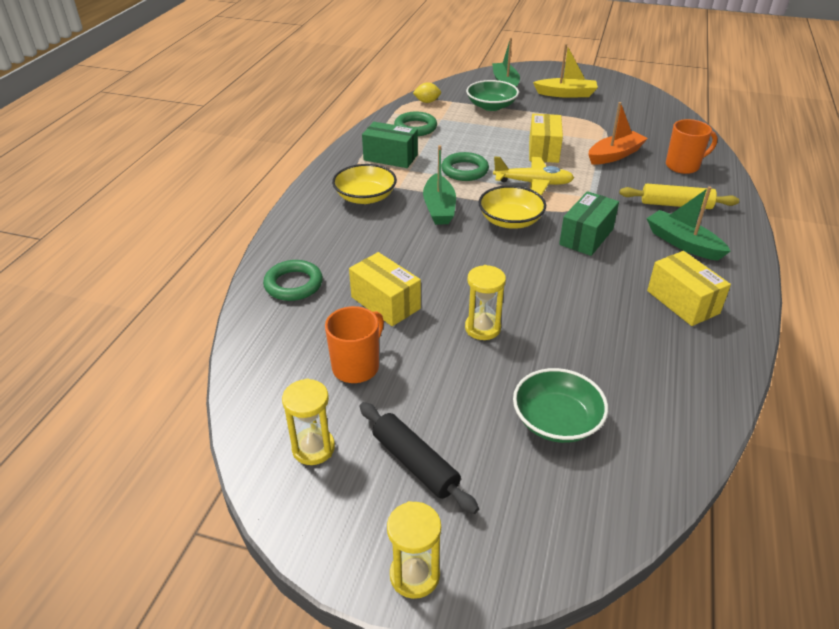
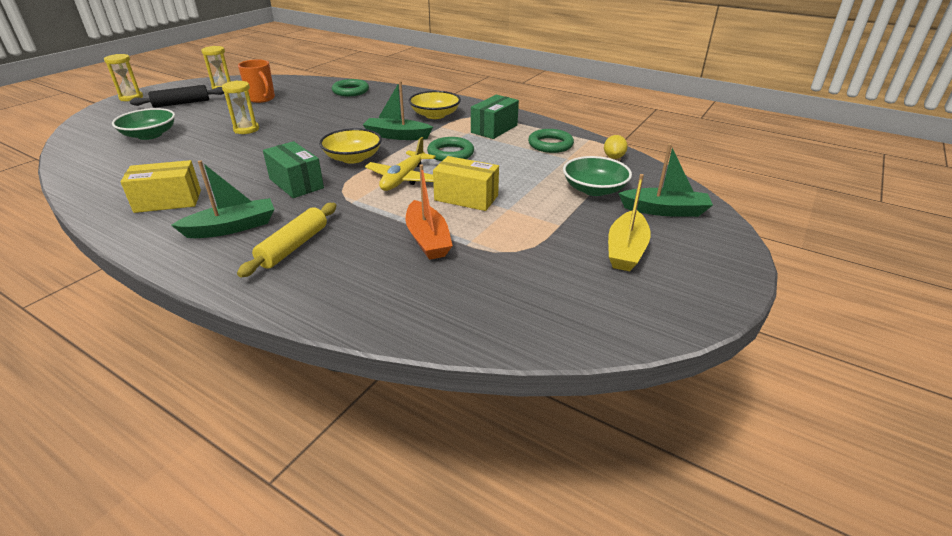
camera: 105 degrees right, 5 degrees down
(385, 303) = (305, 109): yellow box -> none
(683, 166) = (365, 283): orange mug -> none

